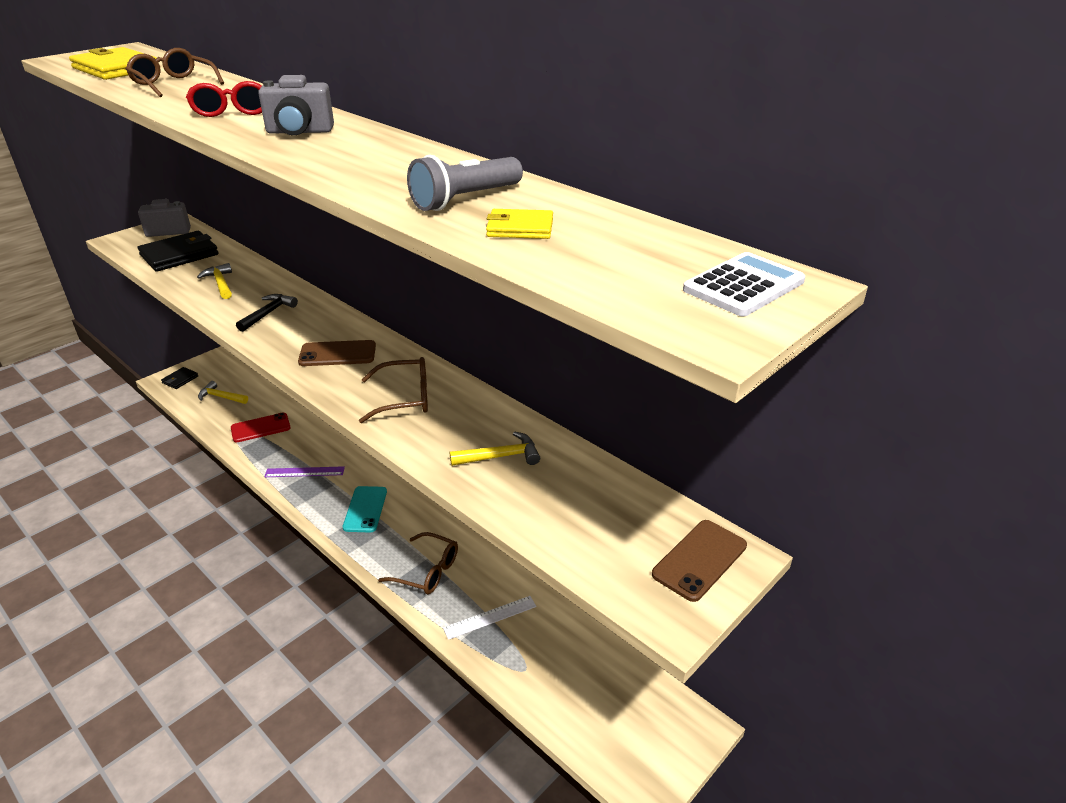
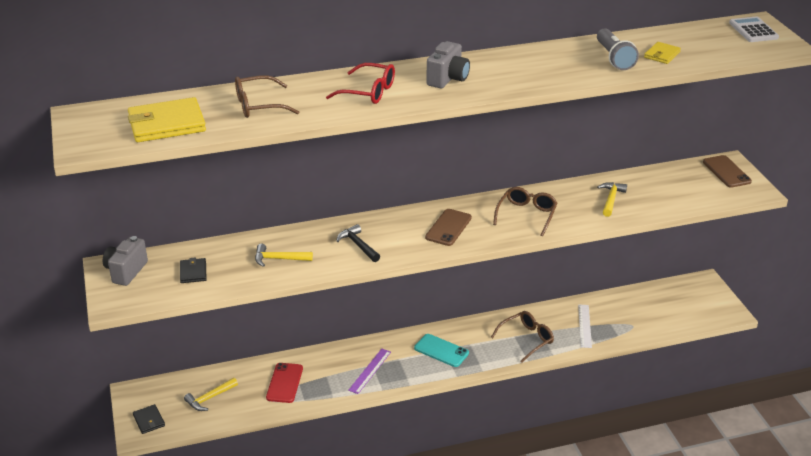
camera: 60 degrees left, 0 degrees up
(179, 255) = (193, 272): black wallet -> black wallet, size x0.52

